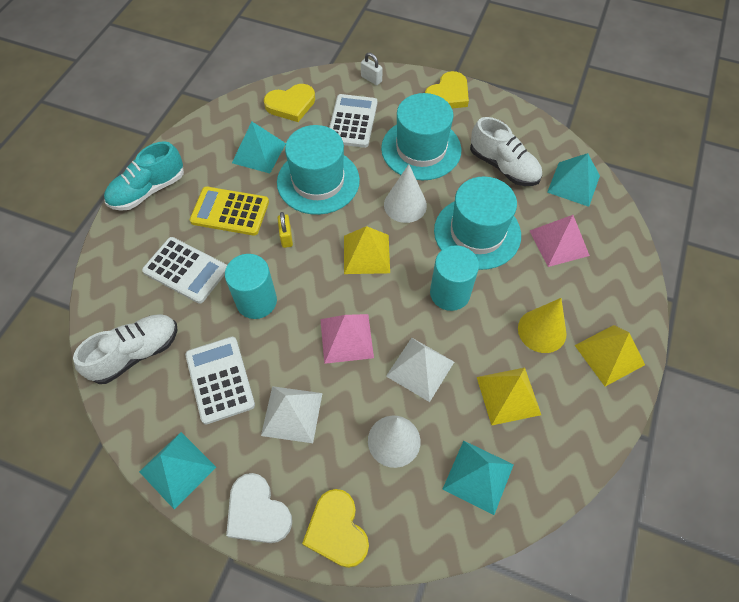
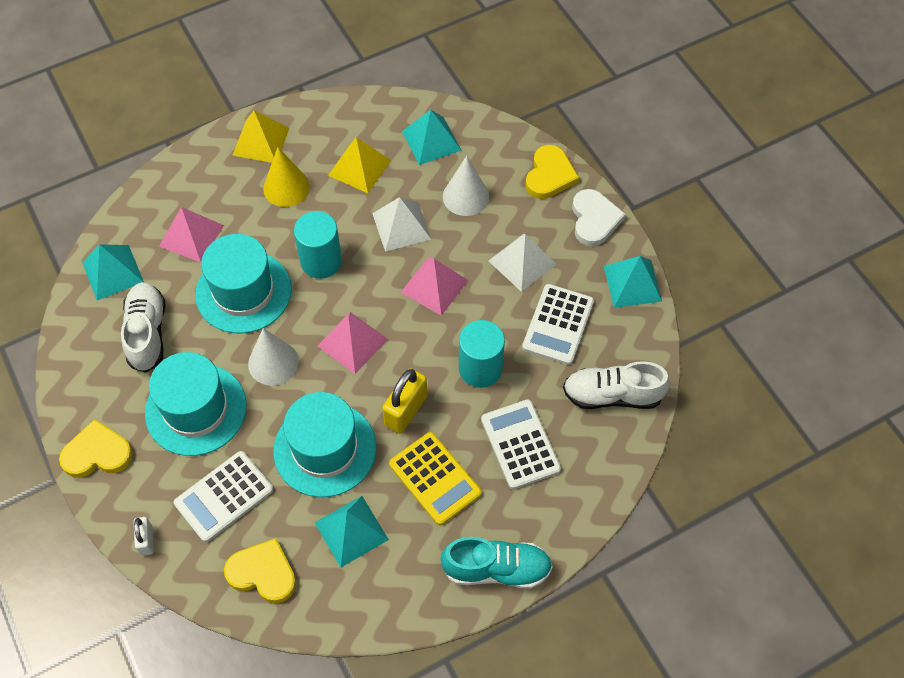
camera: 140 degrees left, 0 degrees up
(286, 237) = (406, 410): yellow padlock -> yellow padlock, size x1.74
(366, 254) = (352, 342): yellow pyramid -> pink pyramid

